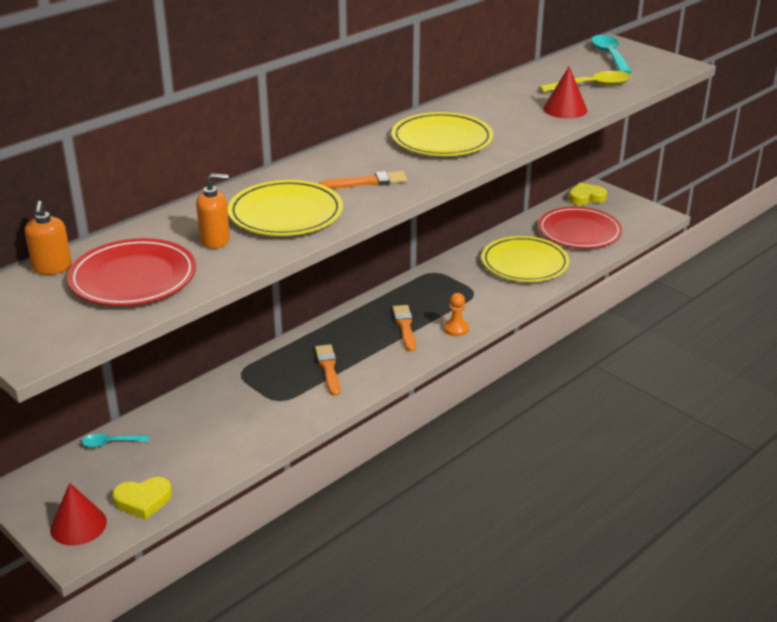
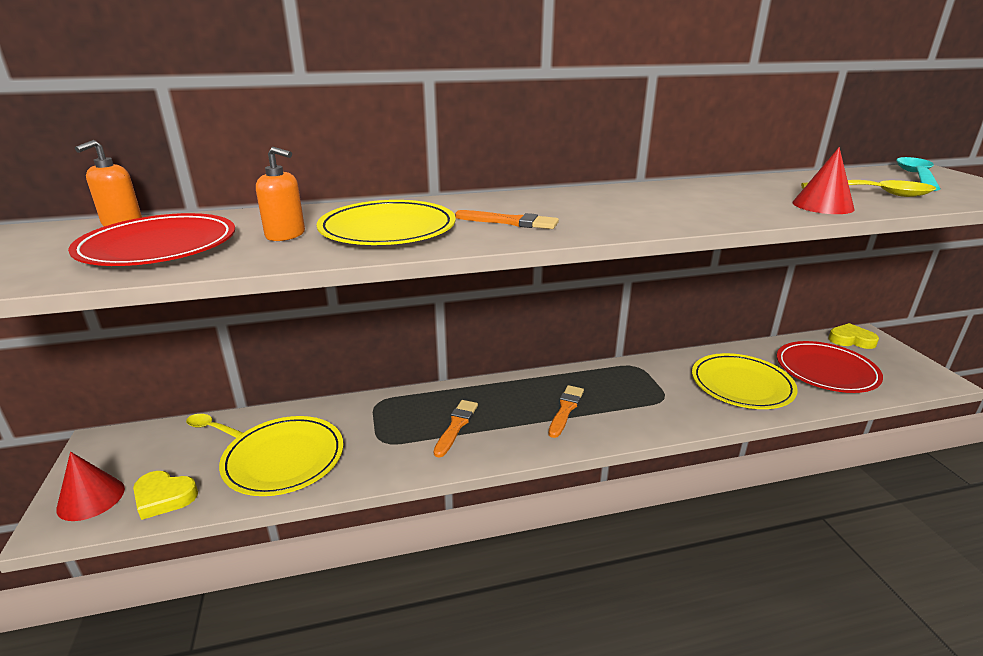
camera: 30 degrees right, 5 degrees down
(110, 443) = (211, 428): turquoise spoon -> yellow spoon
(442, 139) = (640, 205): yellow plate -> yellow plate (284, 459)
(456, 329) = (618, 429): orange pawn -> none

